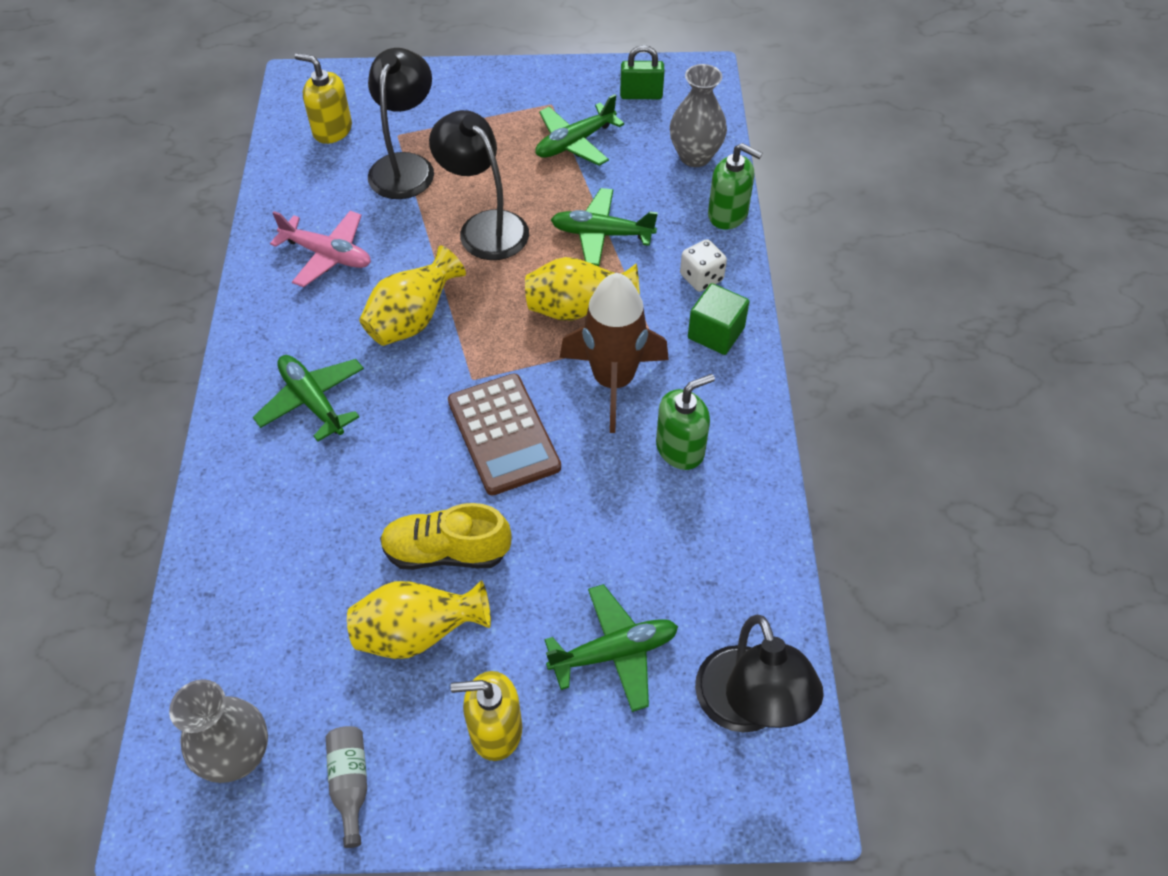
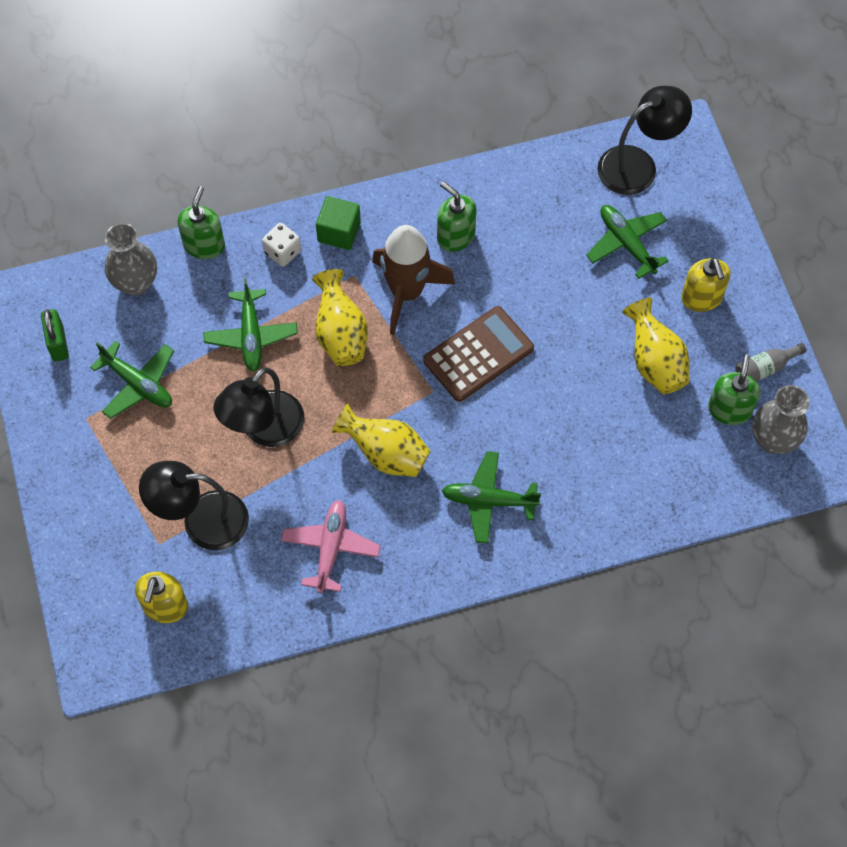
camera: 105 degrees left, 10 degrees up
(309, 710) = (729, 409): none -> green soap dispenser
(313, 401) = (489, 500): green plane -> green plane turned 60 degrees clockwise
(446, 552) = (588, 363): yellow shoe -> none

